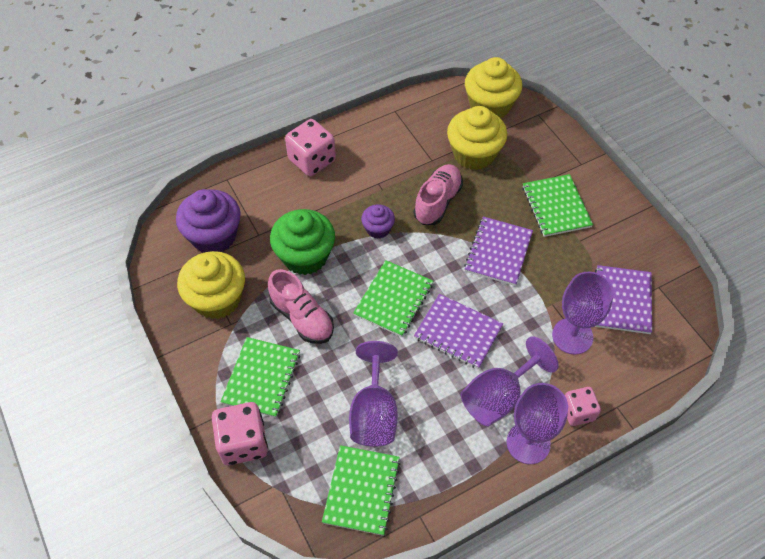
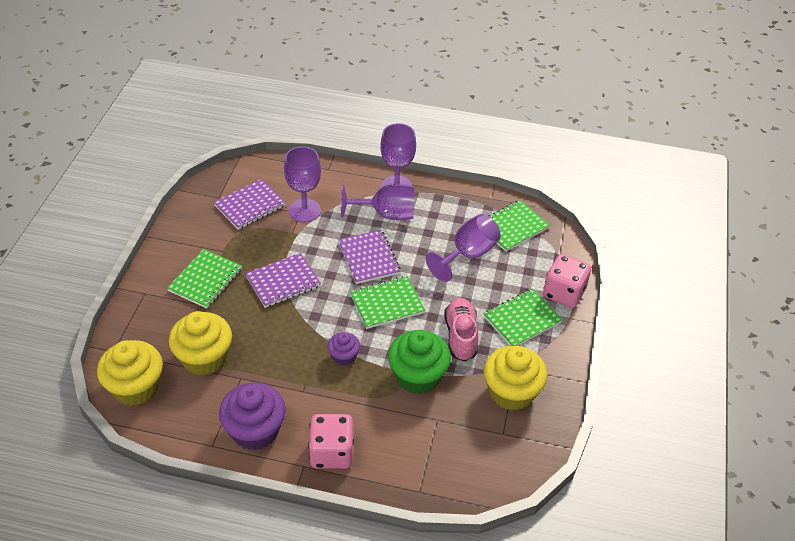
camera: 140 degrees left, 10 degrees down
(214, 236) = (474, 445): purple cupcake -> purple cupcake (255, 430)
(437, 202) = (278, 343): pink shoe -> none
(577, 412) = (352, 180): pink dice -> none

